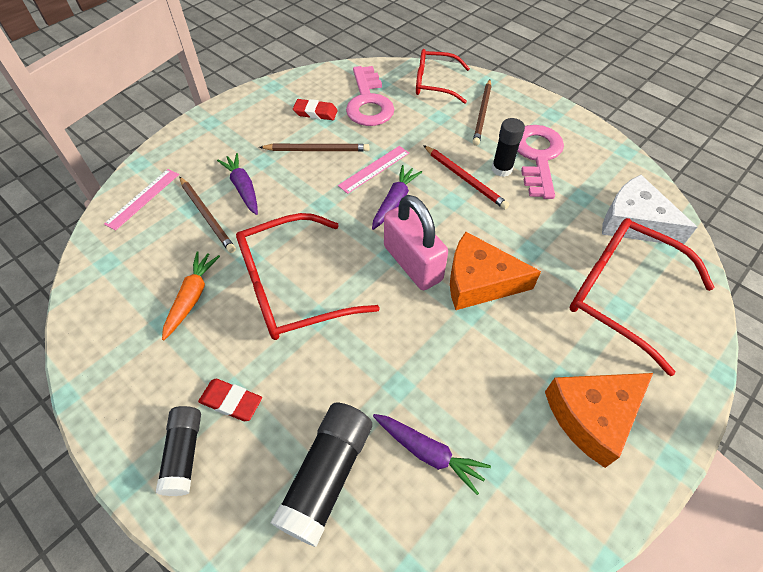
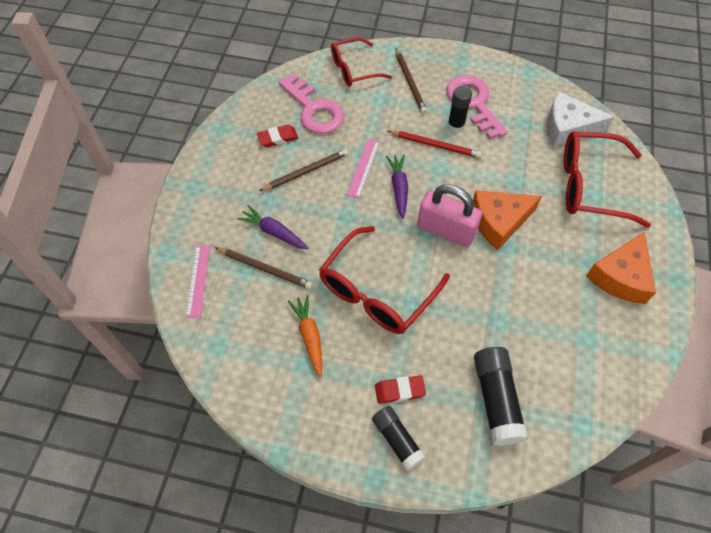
camera: 30 degrees left, 5 degrees up
(428, 452) = (545, 351): purple carrot -> none

